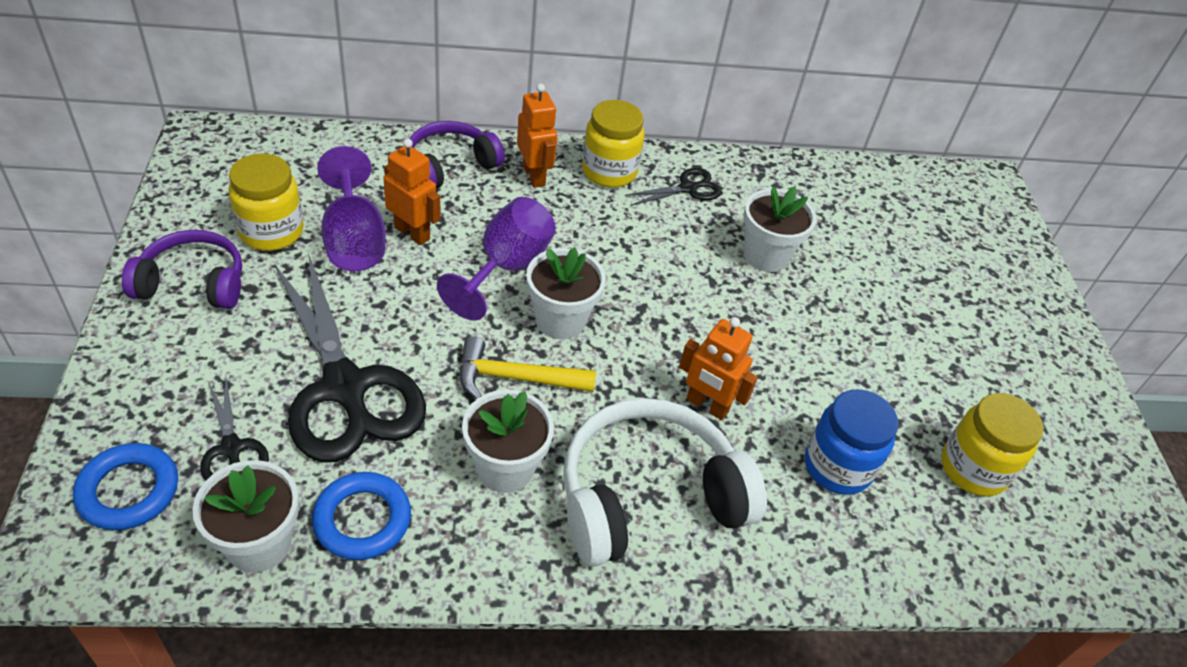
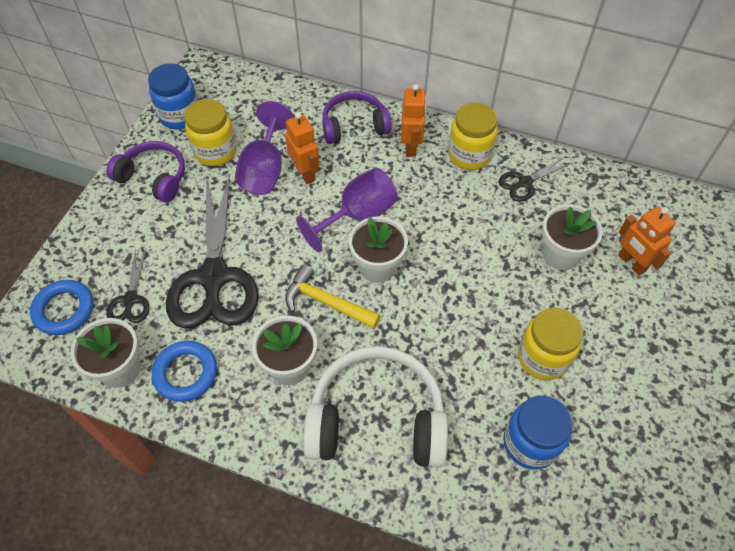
camera: 30 degrees right, 10 degrees up
(196, 198) = (180, 116): none -> blue jar
(688, 188) = (525, 182): black scissors -> black scissors turned 150 degrees clockwise
(707, 406) = (453, 364): orange robot -> orange robot (631, 263)
(973, 469) = (643, 482): yellow jar -> yellow jar (543, 357)

